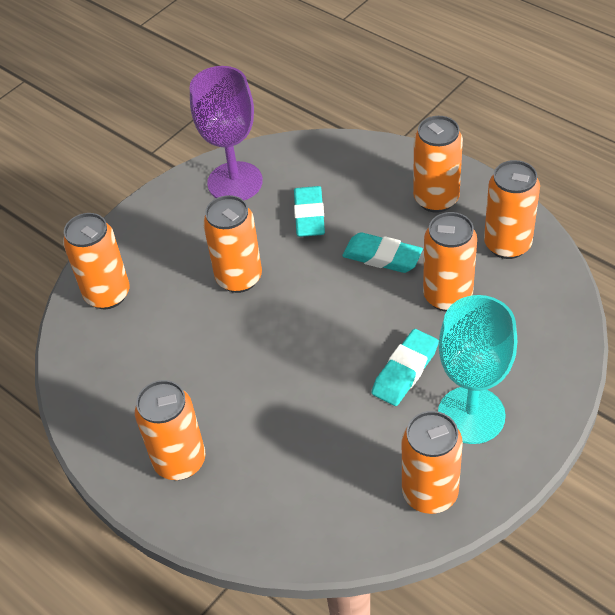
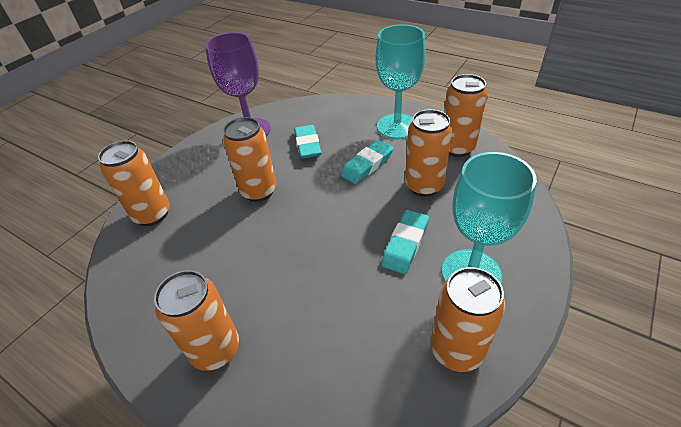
camera: 10 degrees left, 5 degrees down
(382, 257) = (367, 165): turquoise eraser -> turquoise eraser turned 60 degrees counterclockwise
(436, 199) = (397, 126): orange can -> turquoise goblet

